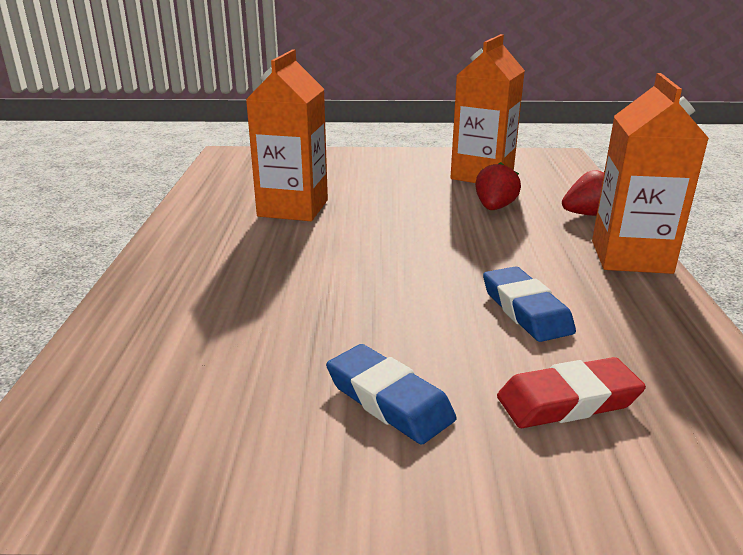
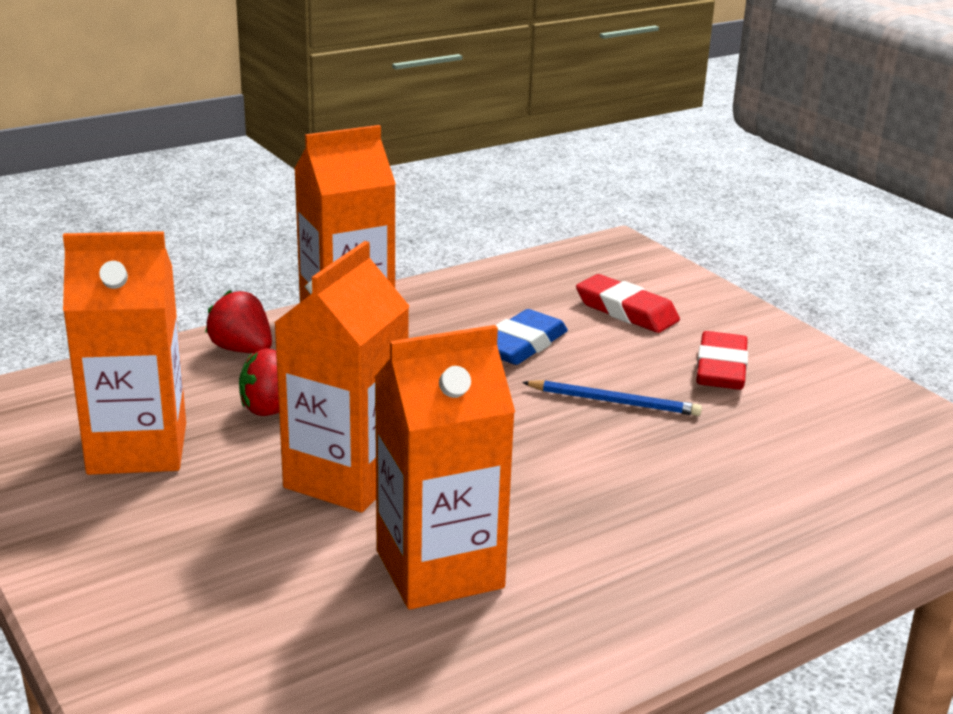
camera: 125 degrees left, 0 degrees up
(389, 400) = (721, 368): blue eraser -> red eraser
(390, 314) = (613, 402): none -> blue pencil
(399, 208) = (346, 477): none -> orange carton

